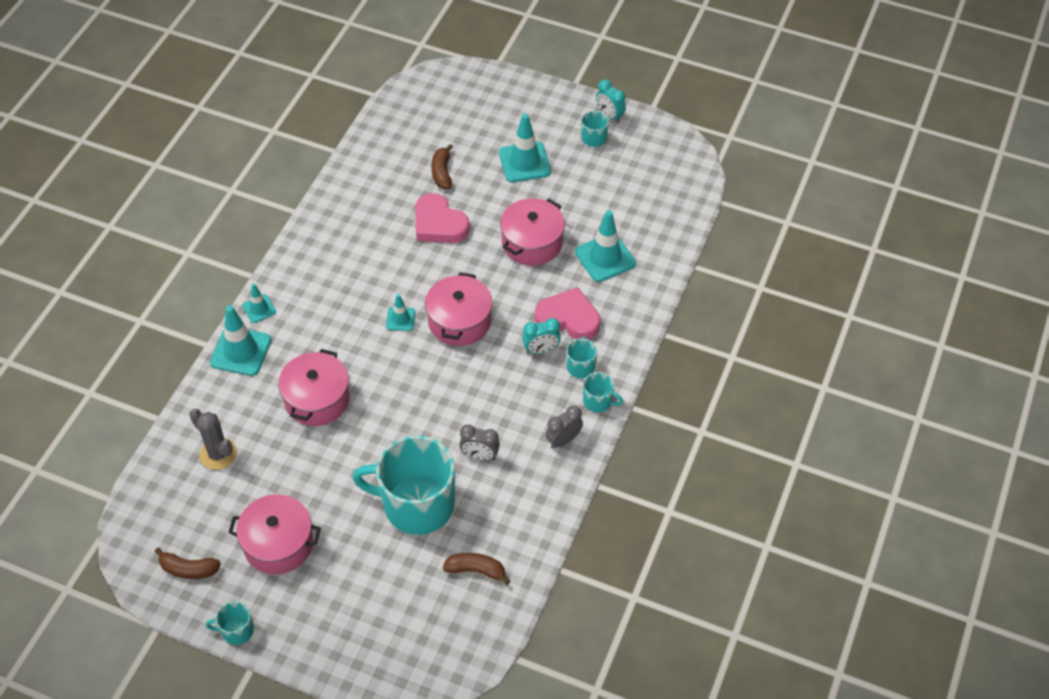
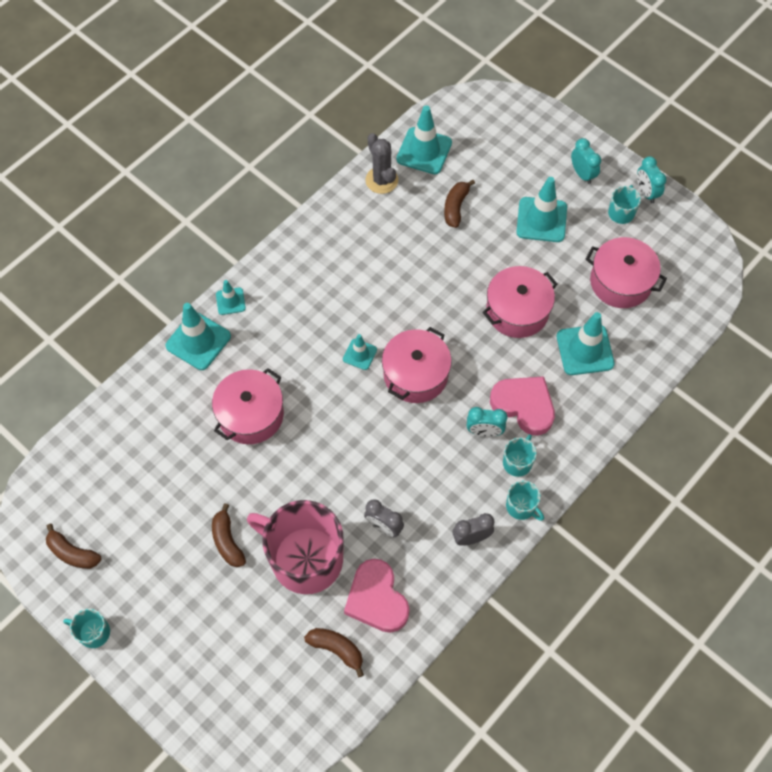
camera: 20 degrees right, 10 degrees up
(218, 454) = (140, 442): grey cactus -> grey cactus (381, 180)
(278, 544) = (162, 555): pink pot -> pink pot (620, 282)
(337, 512) = (227, 541): none -> brown banana
(394, 133) = (424, 151): none -> turquoise traffic cone
(416, 504) = (305, 559): turquoise mug -> pink mug
(439, 224) = (433, 262): pink heart -> pink heart (377, 599)
(547, 115) = (582, 174): none -> turquoise clock

